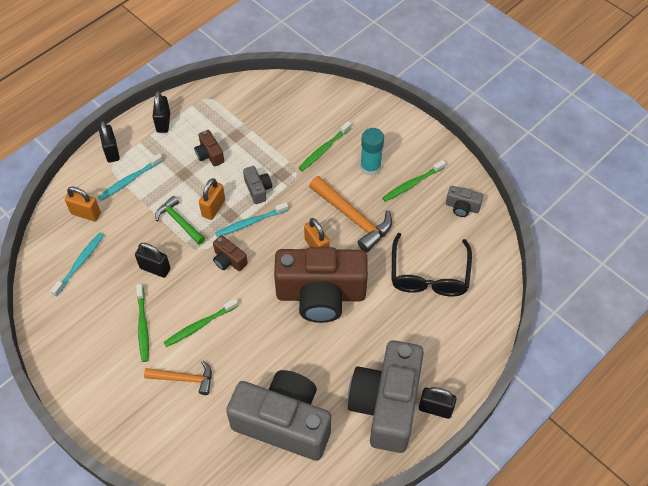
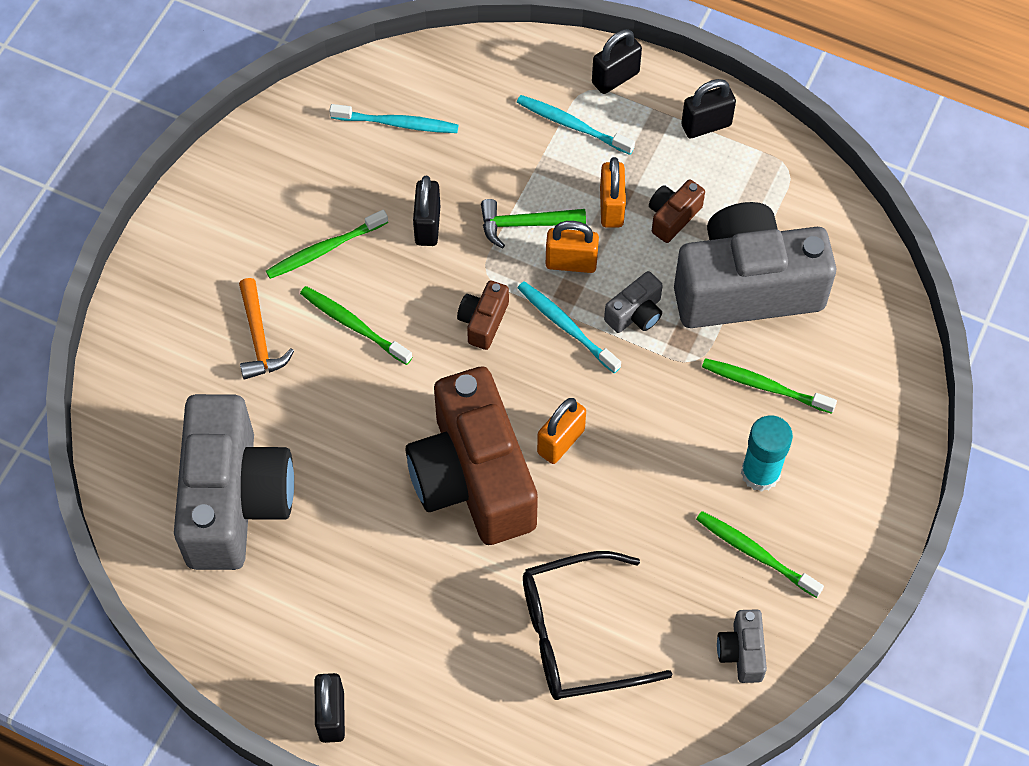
camera: 70 degrees right, 5 degrees up
(86, 213) = (486, 93): orange padlock -> orange padlock (611, 207)
(179, 221) = (525, 224): green hammer -> green hammer turned 120 degrees counterclockwise
(353, 218) = (642, 479): orange hammer -> none
(386, 405) = (313, 639): grey camera -> grey camera (746, 287)

